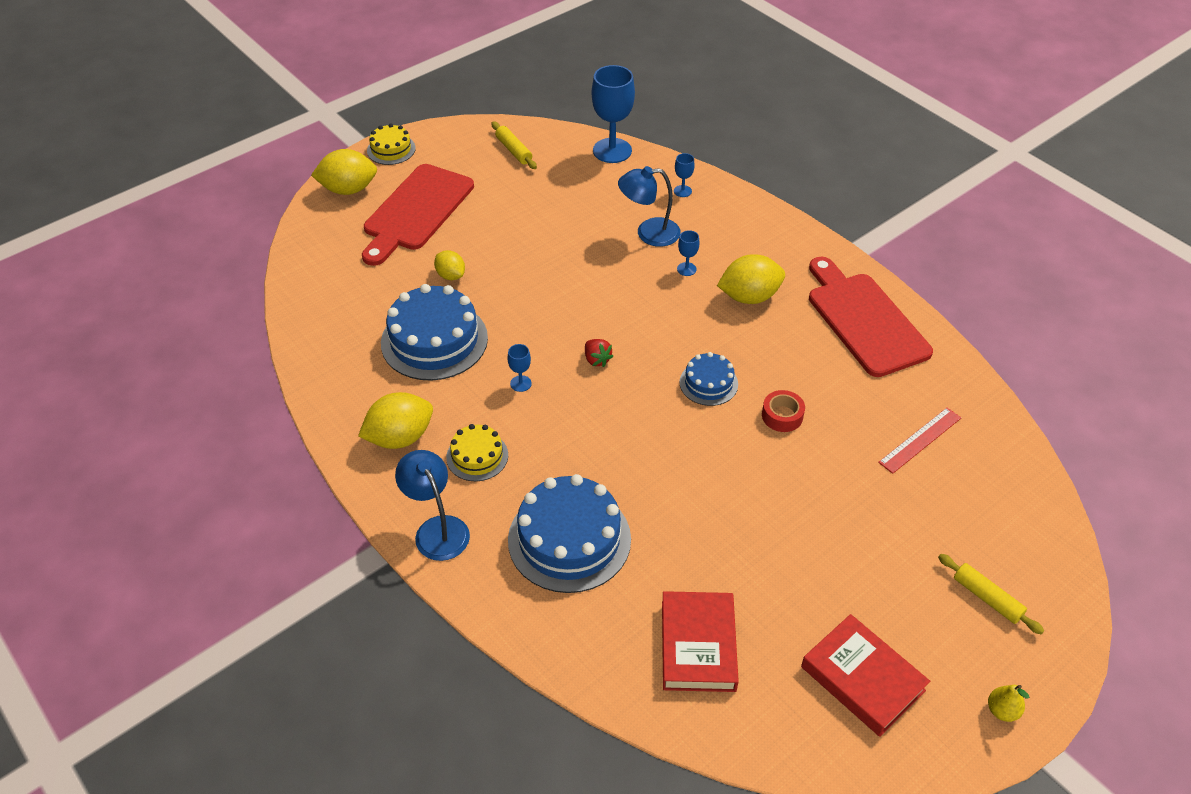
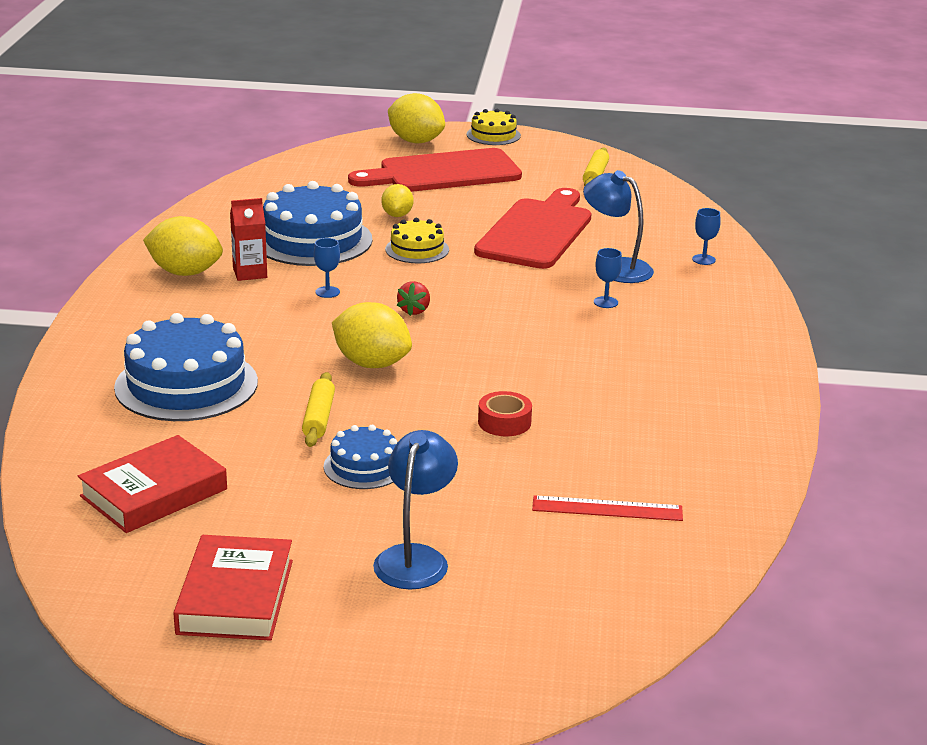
camera: 45 degrees right, 20 degrees down
(437, 529) = (112, 327): blue lamp -> blue lamp (415, 558)
(444, 404) = (250, 273): none -> red carton
(477, 456) = (215, 309): yellow cake -> yellow cake (417, 249)
(612, 150) = (686, 210): blue goblet -> none
(708, 383) = (480, 370): blue cake -> blue cake (364, 466)
(749, 297) = (630, 344): yellow lemon -> yellow lemon (371, 364)
(864, 320) = (718, 413): red cutting board -> red cutting board (537, 232)
(987, 598) = (451, 633): yellow rolling pin -> yellow rolling pin (319, 418)
(1002, 711) = (310, 700): yellow pear -> none

